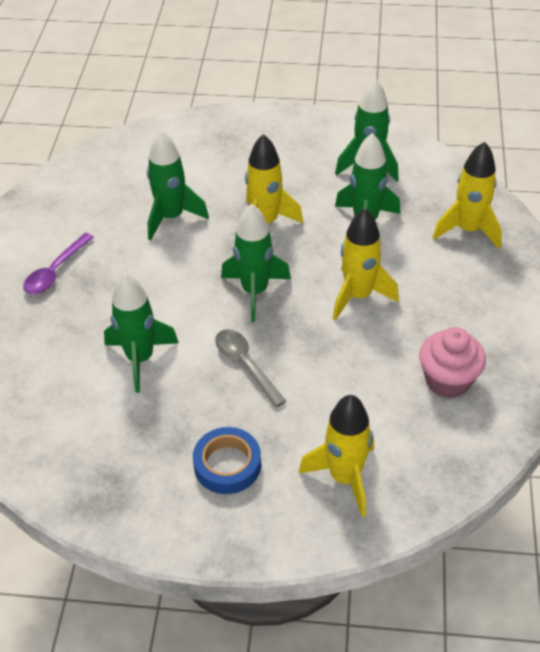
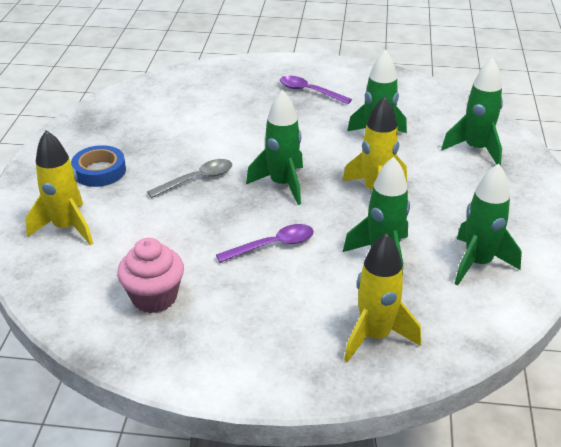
camera: 90 degrees right, 10 degrees down
(140, 359) = (212, 131): green rocket -> green rocket (475, 149)
(358, 296) = (272, 245): yellow rocket -> purple spoon

